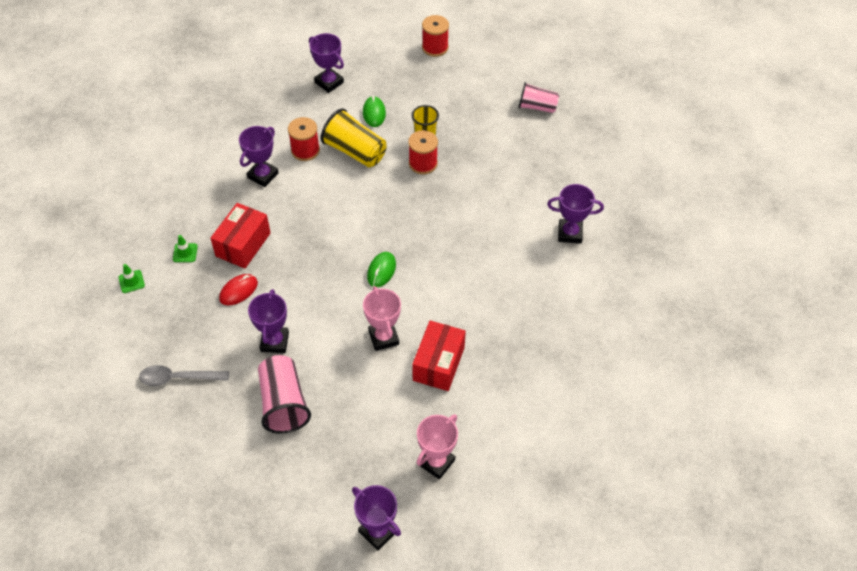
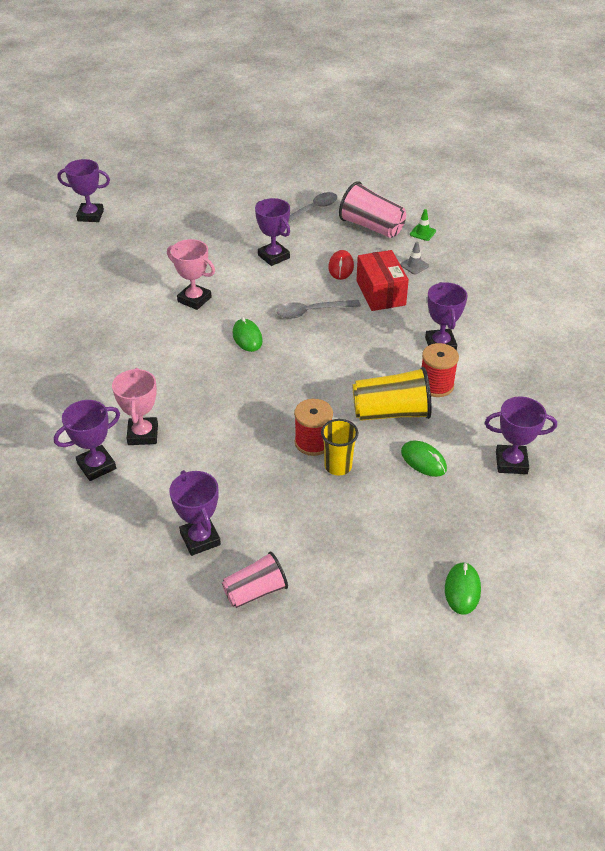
camera: 140 degrees right, 10 degrees down
(185, 253) = (414, 265): green traffic cone -> grey traffic cone
(283, 403) = (224, 234): pink cup -> pink cup (371, 227)
(311, 262) = (312, 312): none -> grey spoon
(435, 47) = (462, 590): red spool -> green mouse
(436, 462) = (81, 259): pink trophy -> pink trophy (143, 434)
(438, 364) = (133, 307): red box -> none
(543, 149) = (200, 539): none -> purple trophy

